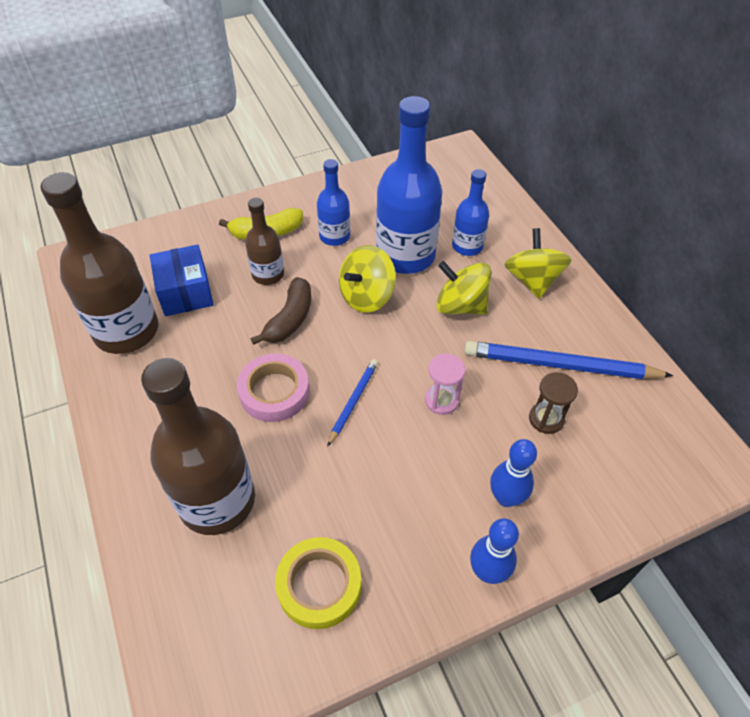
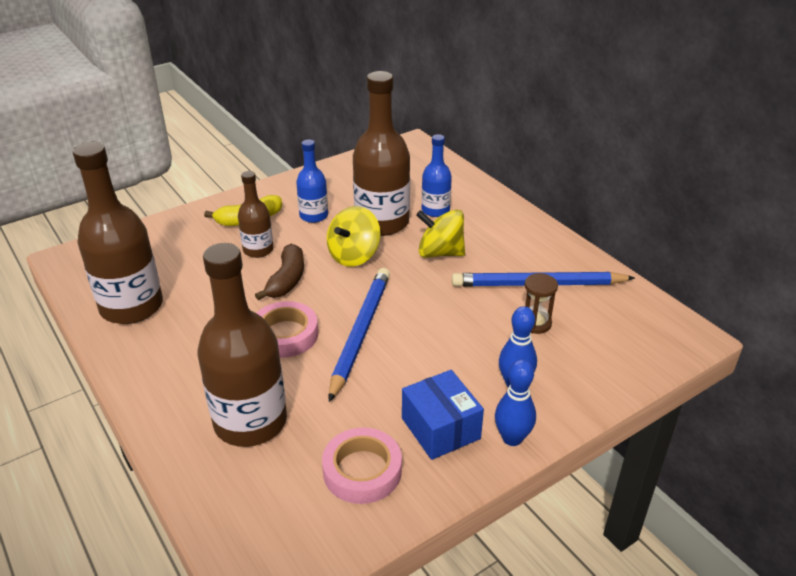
camera: 10 degrees left, 15 degrees down
(185, 292) = (182, 272): blue box -> blue box (440, 428)
(319, 585) = (362, 470): yellow tape -> pink tape
(353, 402) = (360, 333): blue pencil -> blue pencil, size x1.92
(405, 255) = (382, 222): blue bottle -> brown bottle
(441, 400) = (440, 322): pink hourglass -> none
(532, 280) = (499, 228): yellow spinning top -> none

